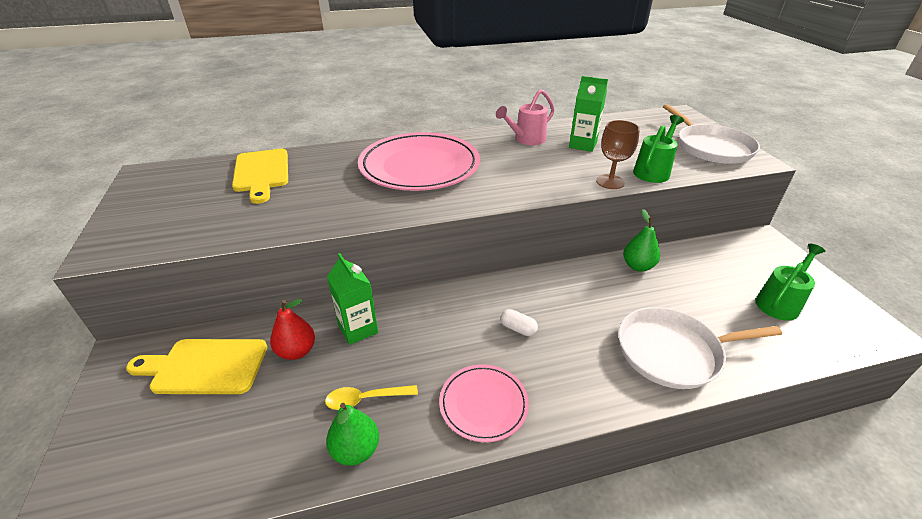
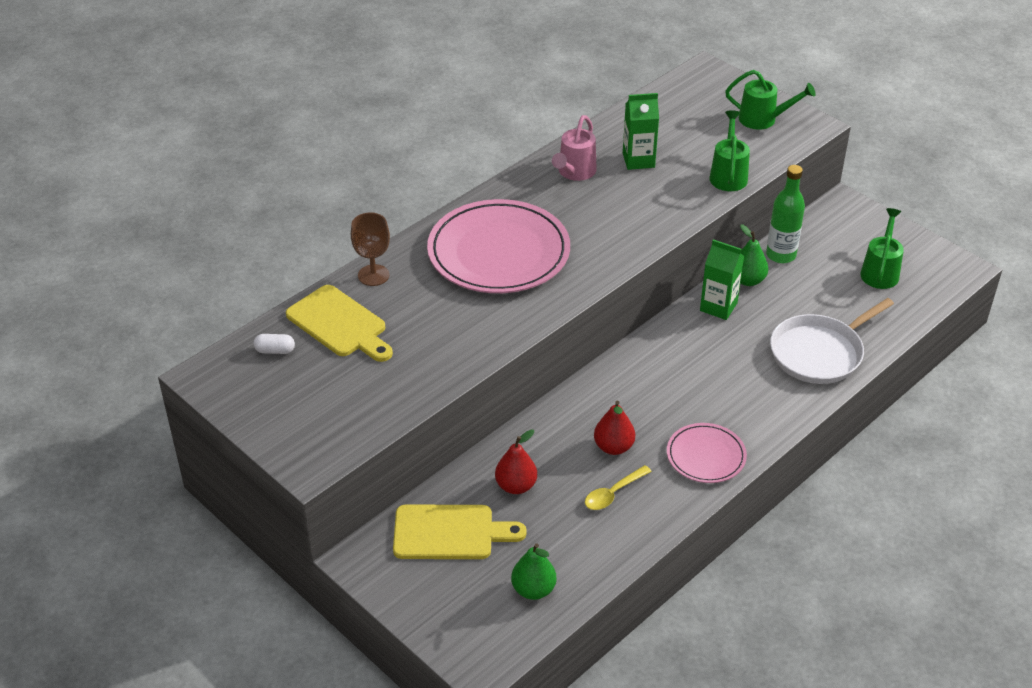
camera: 30 degrees left, 5 degrees up
(205, 366) = (450, 533): yellow cutting board -> yellow cutting board turned 150 degrees counterclockwise
(356, 450) = (640, 528): green pear -> green pear (533, 589)
(358, 329) = (549, 445): green carton -> green carton (718, 307)
(407, 355) = (613, 447): none -> red pear
(518, 329) = (686, 385): white capsule -> white capsule (275, 350)
(610, 182) = (698, 204): brown goblet -> brown goblet (373, 275)
(681, 258) = (781, 255): none -> green bottle
(711, 147) = (763, 119): white pan -> green watering can

